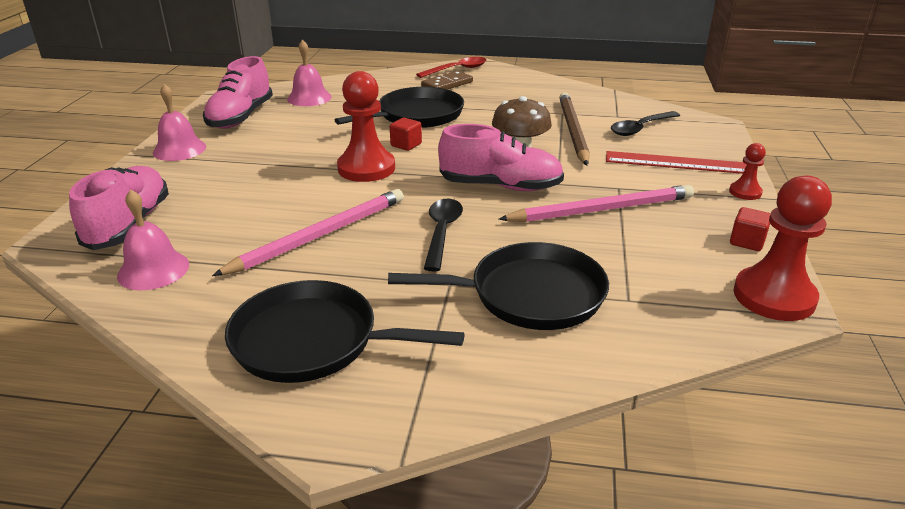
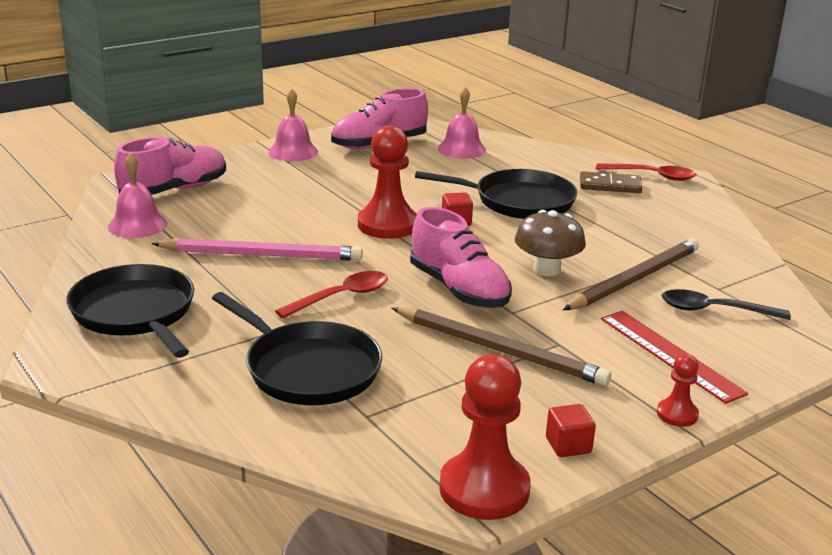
camera: 45 degrees right, 5 degrees down
(442, 233) = (341, 297): black spoon -> red spoon
(601, 209) = (500, 350): pink pencil -> brown pencil

